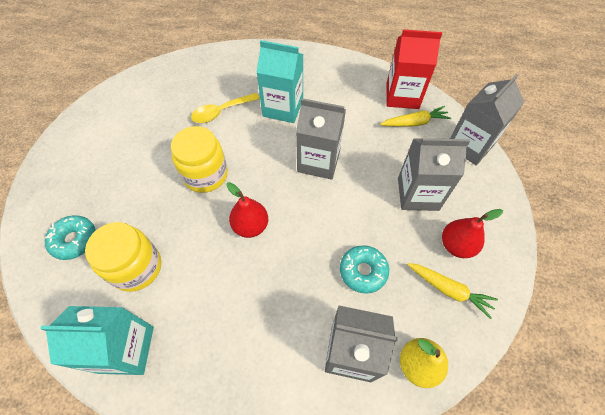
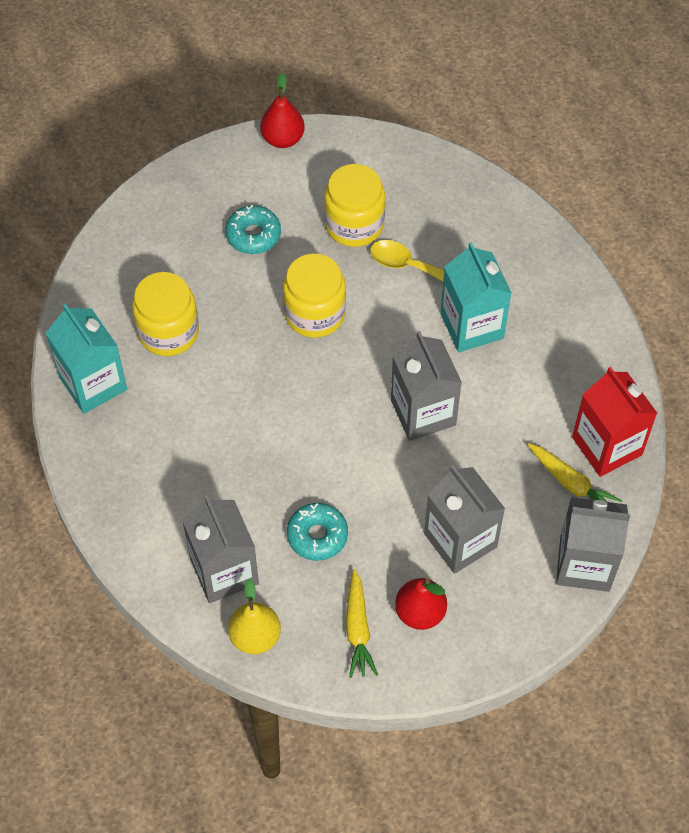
camera: 55 degrees right, 0 degrees up
(74, 240) = (154, 258): turquoise donut -> turquoise donut (253, 235)
(168, 121) = (354, 224): none -> yellow jar
(250, 226) = (288, 399): red pear -> red pear (283, 139)

